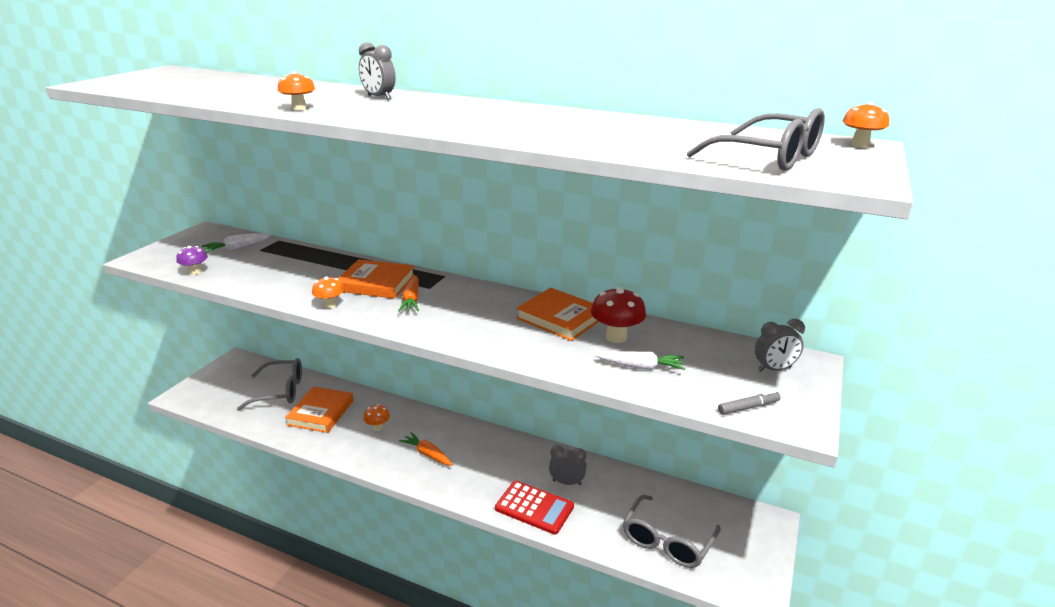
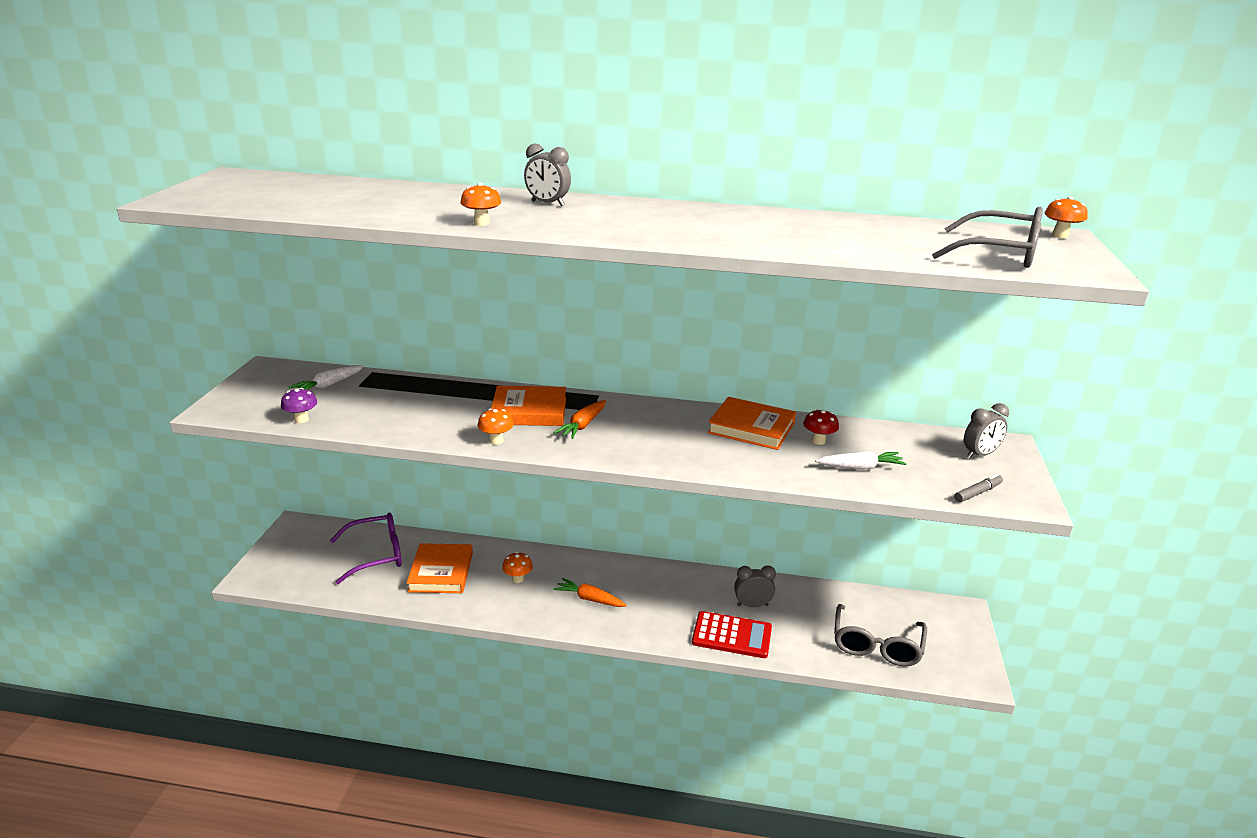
camera: 15 degrees left, 0 degrees up
(280, 391) = (377, 555): grey glasses -> purple glasses
(411, 300) = (582, 425): orange carrot -> orange carrot turned 45 degrees clockwise
(616, 337) = (818, 441): red mushroom -> red mushroom, size x0.62

